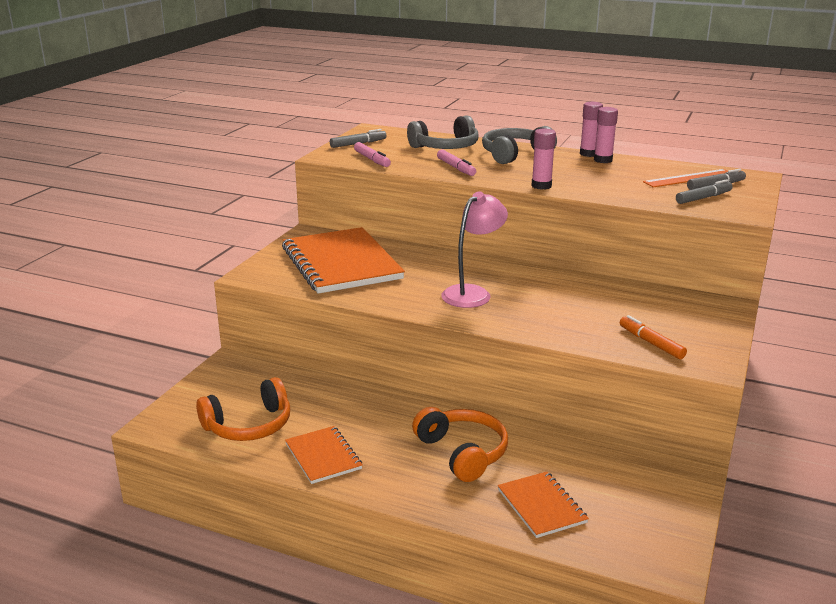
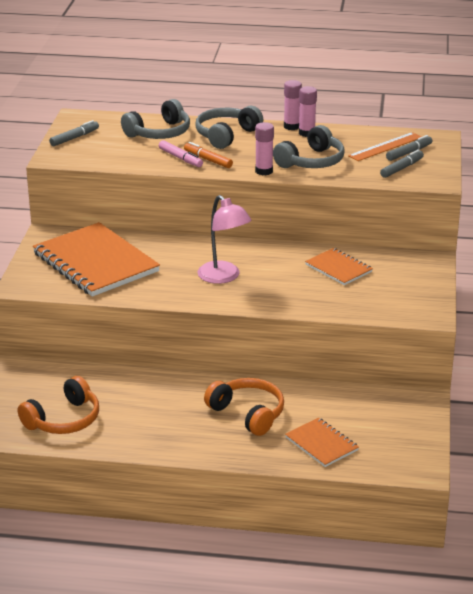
camera: 15 degrees left, 5 degrees up
(323, 456) = (138, 435): orange notebook -> orange notebook (338, 268)
(372, 160) = (99, 157): pink marker -> none
(472, 293) = (224, 277): pink lamp -> pink lamp turned 120 degrees clockwise
(599, 183) = (311, 161): none -> grey headphones
(651, 343) = (381, 303): orange marker -> orange marker (208, 160)

